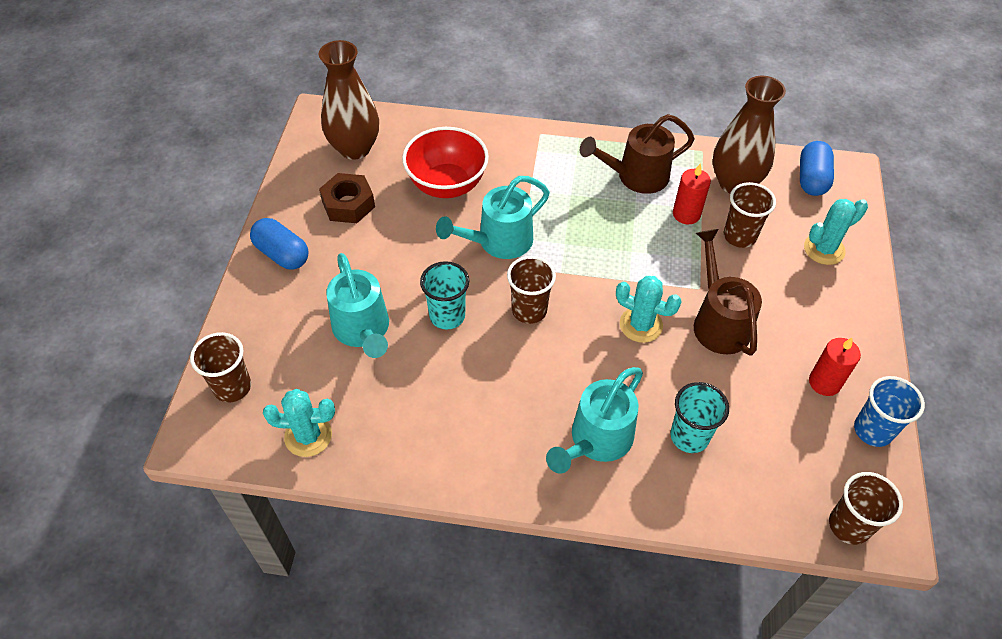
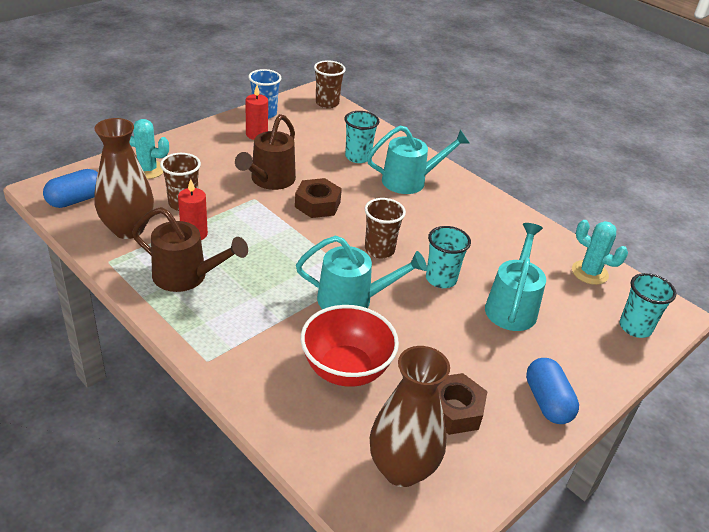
camera: 145 degrees left, 15 degrees down
(232, 387) = (635, 327): brown cup -> turquoise cup
(641, 325) = (317, 204): turquoise cactus -> brown nut

